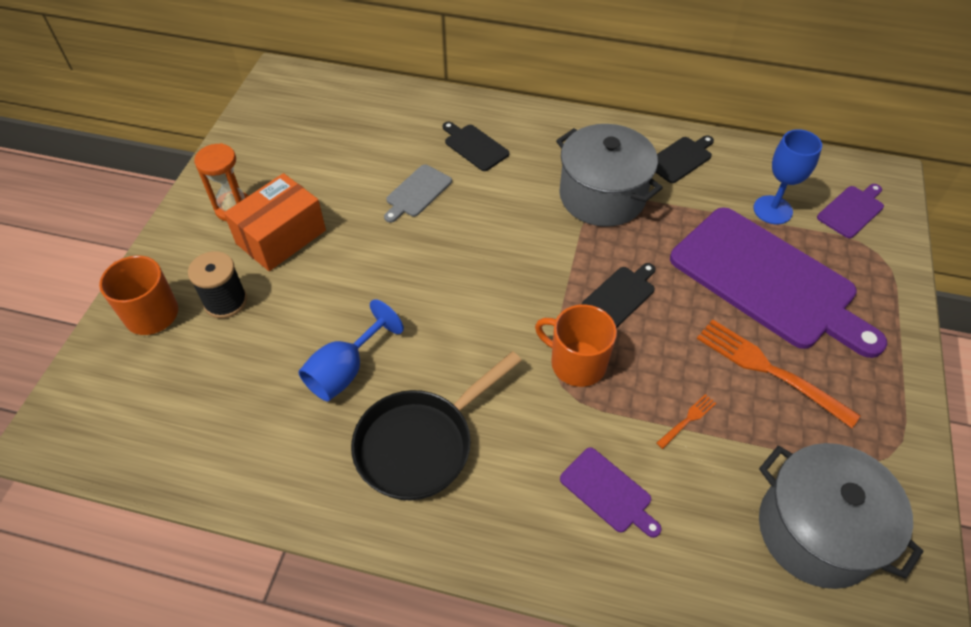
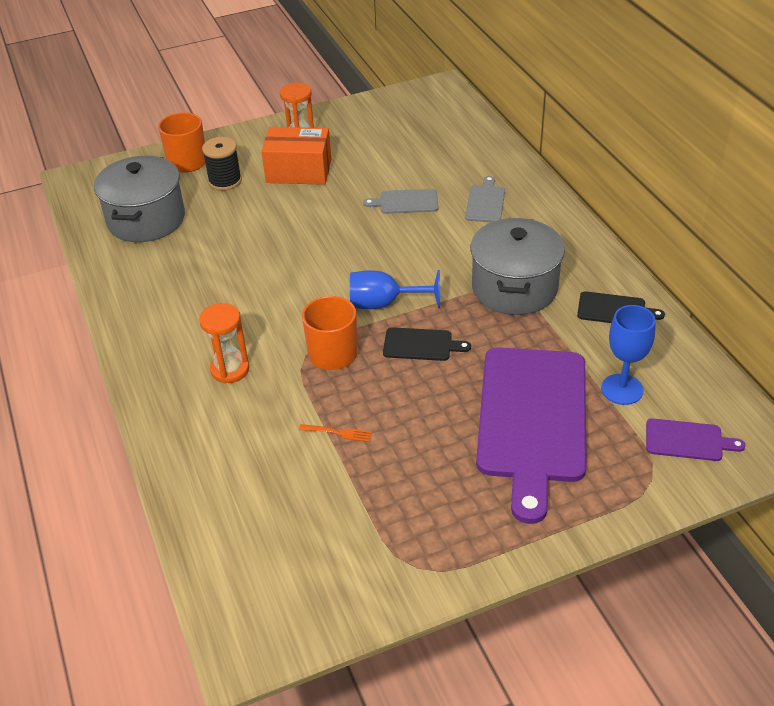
camera: 55 degrees right, 10 degrees down
(345, 371) = (221, 255): blue goblet -> blue goblet (384, 304)
(421, 444) = (197, 316): black pan -> none
(474, 146) = (485, 202): black cutting board -> grey cutting board
(530, 459) = (230, 369): none -> orange hourglass
(608, 492) = (237, 419): purple cutting board -> none
(769, 370) = (434, 459): orange fork -> none
(816, 531) = (302, 547): grey pot -> grey pot (146, 219)

